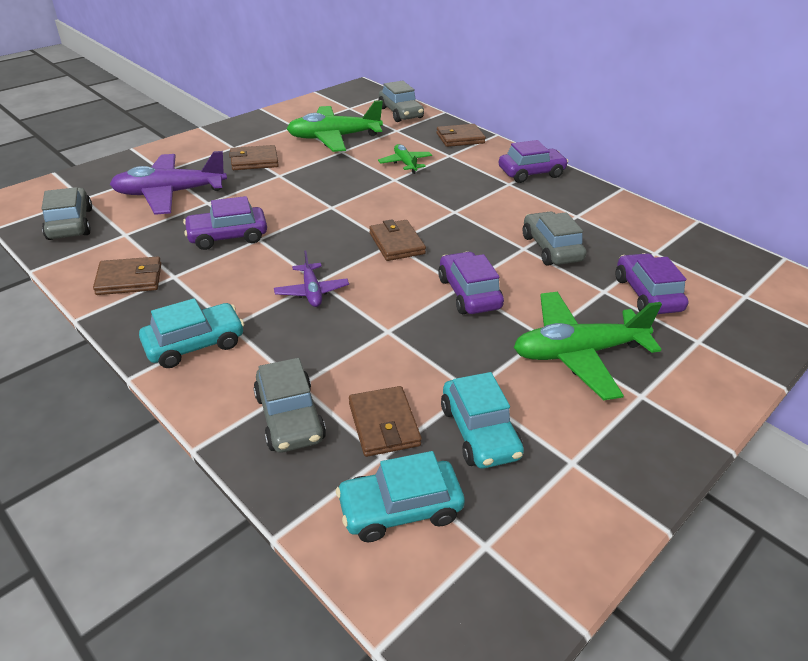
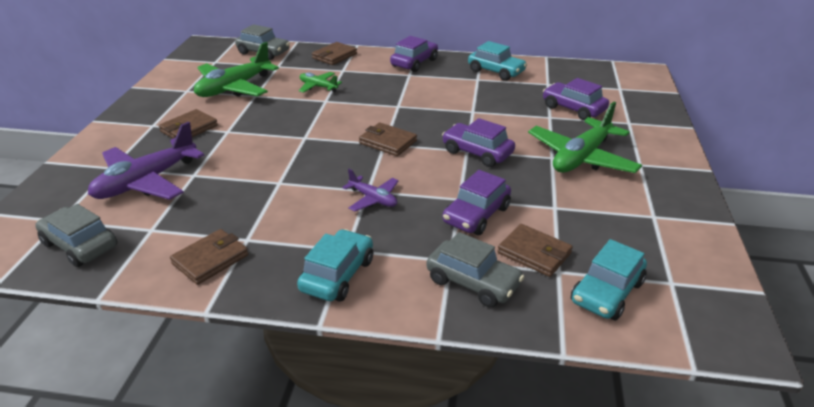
camera: 35 degrees left, 5 degrees down
(227, 236) = (250, 191): purple car -> purple car (476, 215)
(479, 432) = (590, 227): turquoise car -> turquoise car (496, 71)
(551, 248) = (488, 105): grey car -> none

